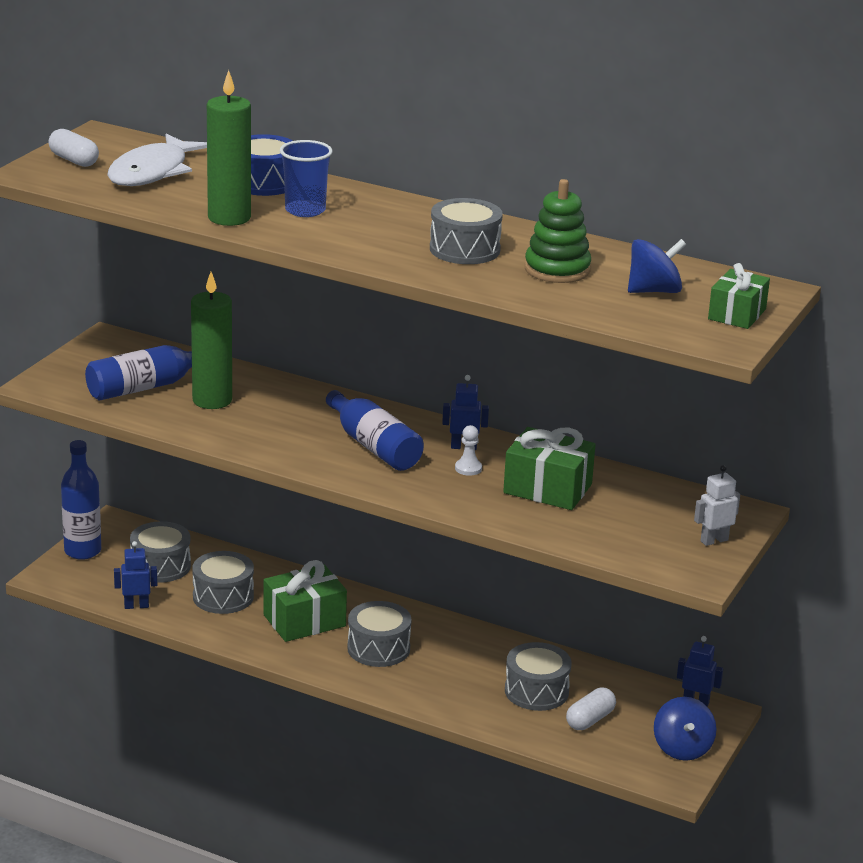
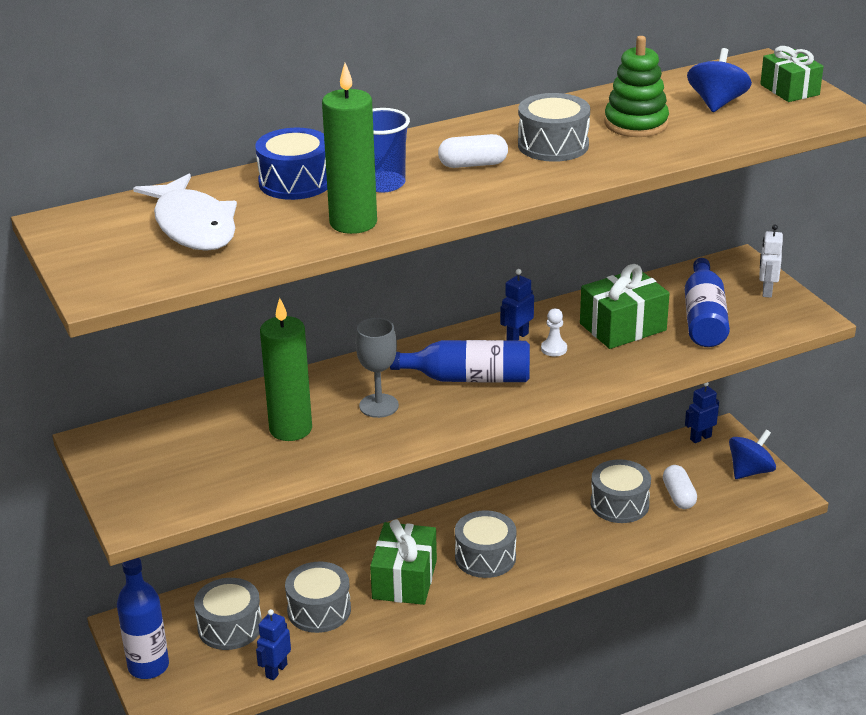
camera: 50 degrees left, 5 degrees up
(74, 160) = (103, 256): white capsule -> white capsule (473, 164)
(145, 387) = (219, 456): blue bottle -> blue bottle (704, 318)
(286, 423) = (379, 406): none -> grey goblet
(682, 748) = (750, 471): blue spinning top -> blue spinning top turned 75 degrees counterclockwise

